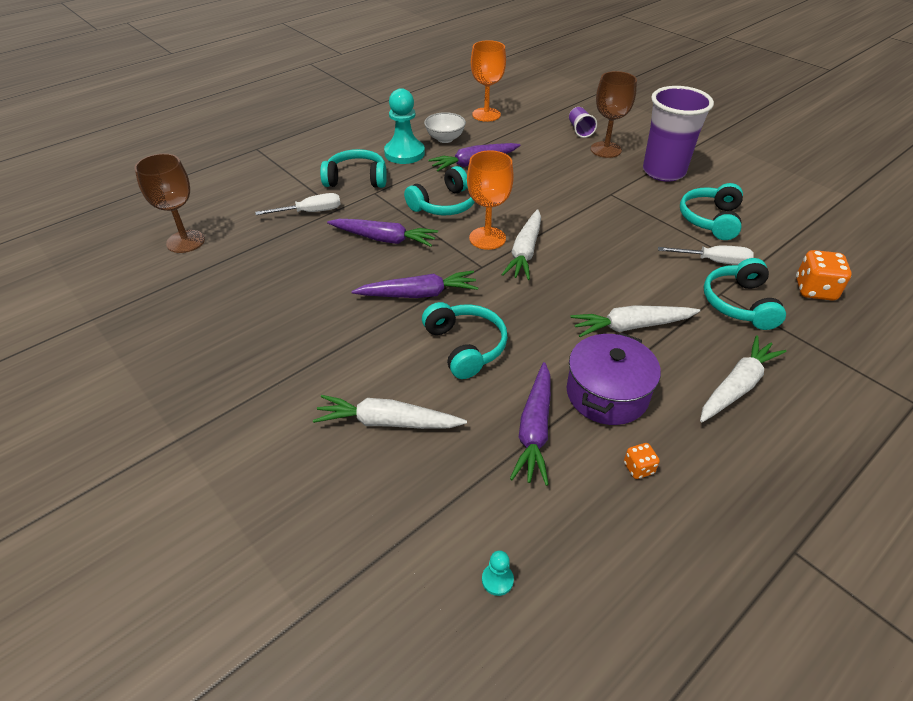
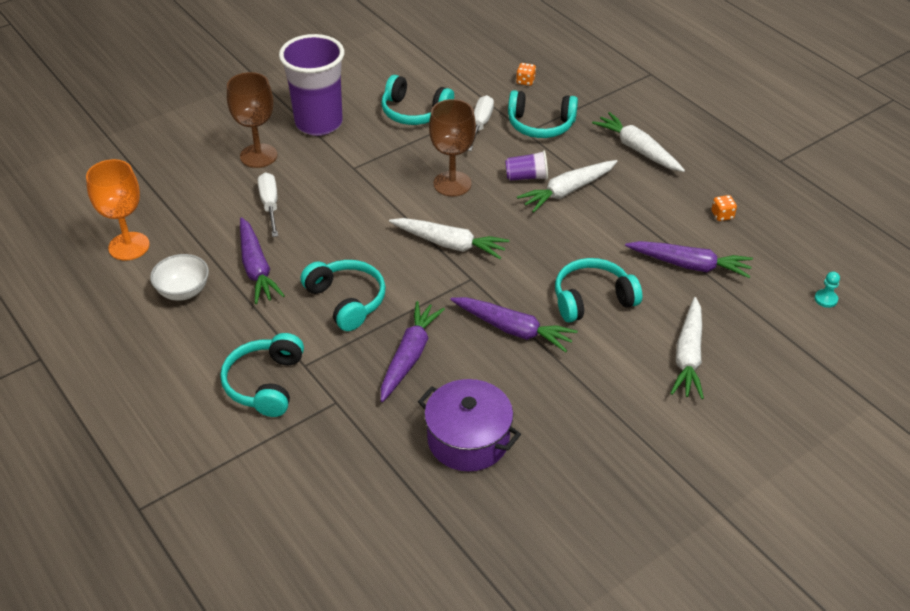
camera: 85 degrees left, 0 degrees up
(185, 241) = (383, 563): brown goblet -> brown goblet (452, 184)
(310, 212) = (337, 429): white screwdriver -> white screwdriver (270, 205)
(404, 153) = (210, 333): turquoise pawn -> none
(418, 294) = (513, 329): purple carrot -> purple carrot turned 120 degrees clockwise
(487, 238) = (421, 270): orange goblet -> none
(580, 130) = (204, 168): purple cup -> purple cup (526, 177)
(607, 394) = (648, 219): purple pot -> purple pot (468, 439)
(631, 326) = (567, 191): white carrot -> white carrot turned 60 degrees clockwise
(814, 290) = (525, 81): orange dice -> orange dice, size x0.53

